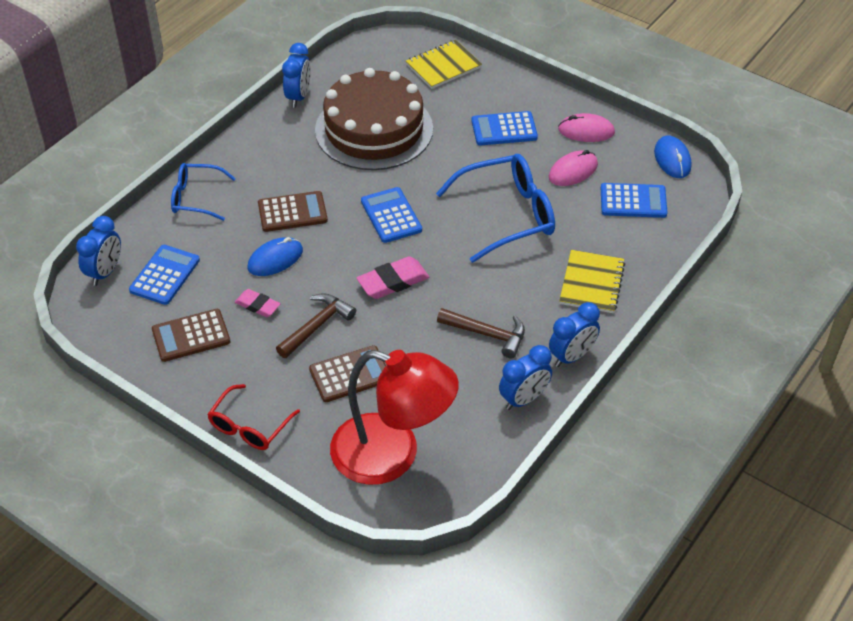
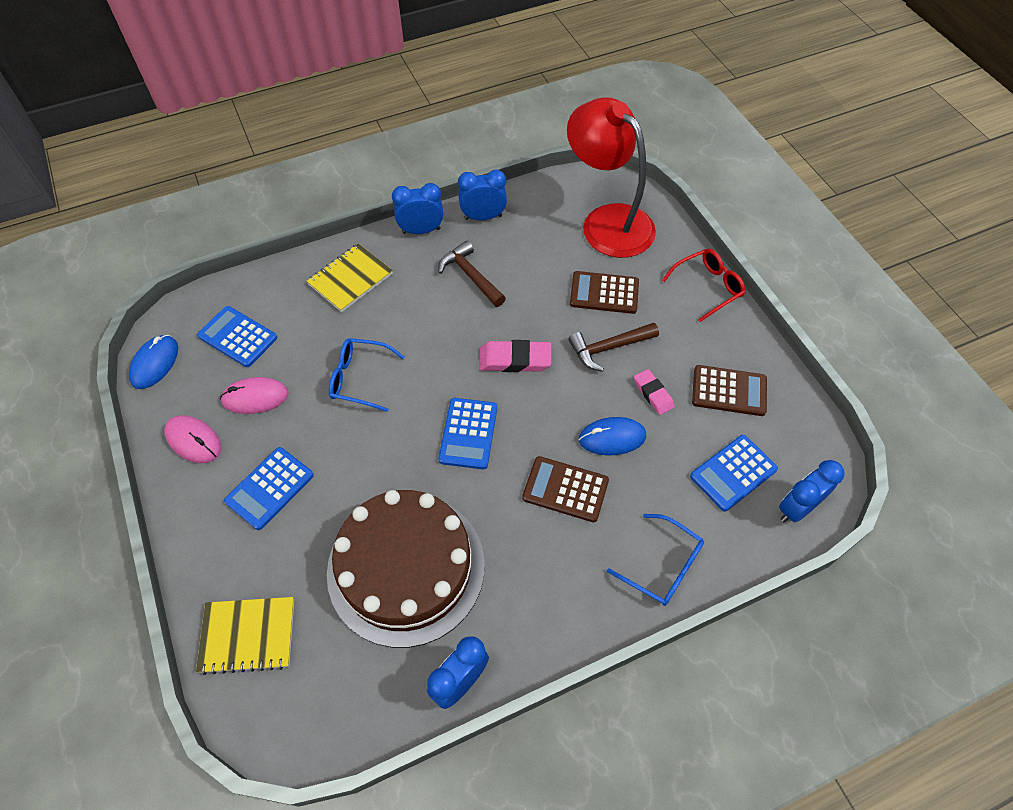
camera: 150 degrees left, 10 degrees up
(504, 129) = (270, 488): blue calculator -> blue calculator turned 105 degrees clockwise
(508, 215) = (359, 378): blue glasses -> blue glasses, size x0.60

